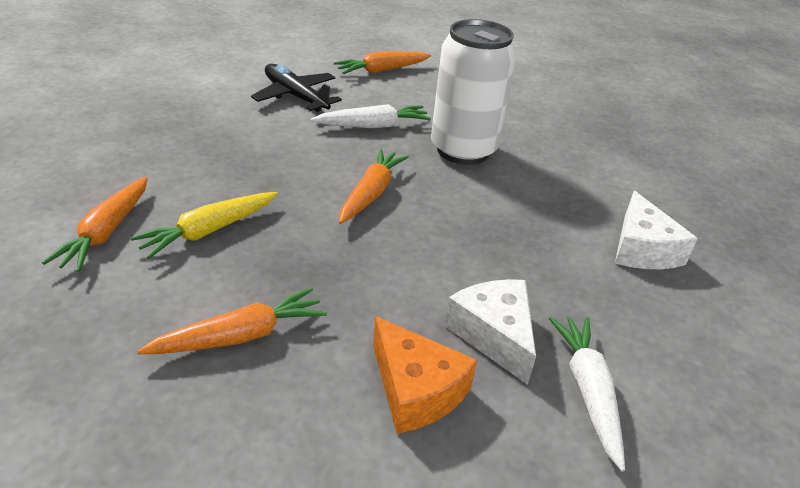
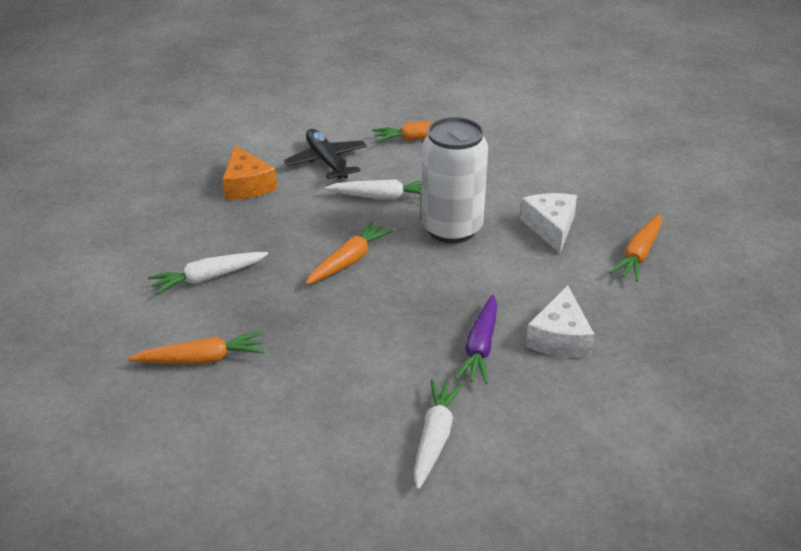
camera: 20 degrees right, 0 degrees up
(106, 232) = (135, 270): orange carrot -> orange carrot (639, 254)
(209, 231) = (208, 278): yellow carrot -> white carrot
(415, 390) = (307, 415): orange cheese -> orange cheese (247, 185)
(494, 335) = (387, 387): white cheese -> white cheese (550, 227)
(569, 271) = (480, 347): none -> purple carrot

